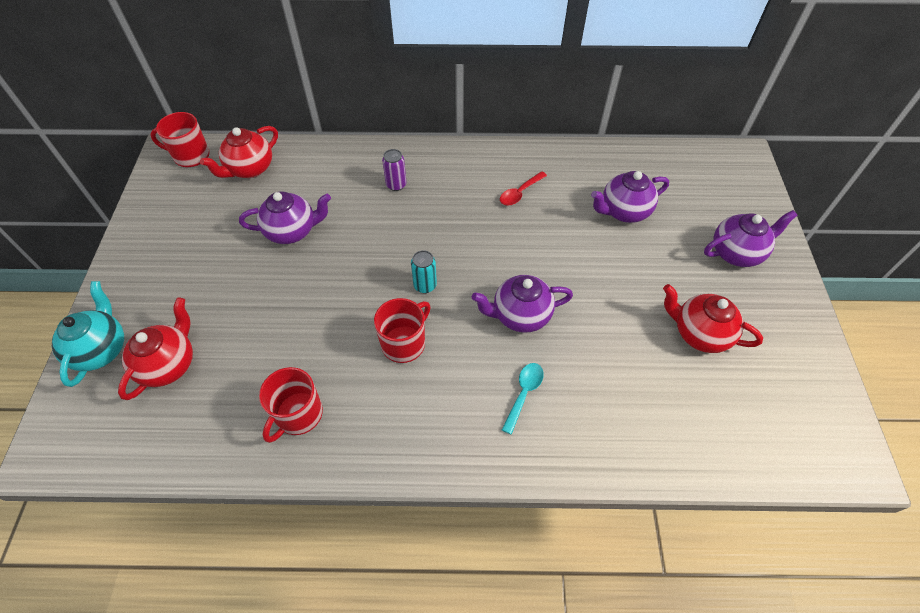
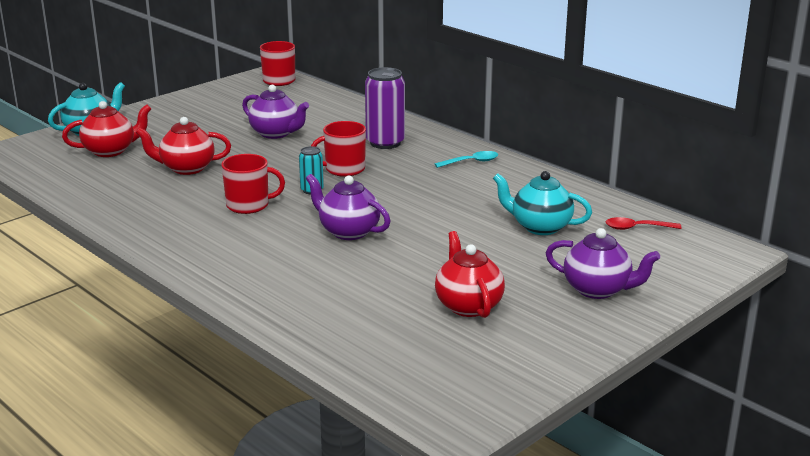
camera: 45 degrees right, 30 degrees down
(250, 169) = (303, 99): red teapot -> red teapot (186, 168)
(298, 415) = (136, 200): red mug -> red mug (344, 169)
(396, 185) = (385, 143): purple can -> purple can, size x1.85
(520, 193) = (471, 183): red spoon -> red spoon (637, 228)
(524, 394) = (279, 261): turquoise spoon -> turquoise spoon (471, 162)
(624, 211) = (540, 227): purple teapot -> turquoise teapot

